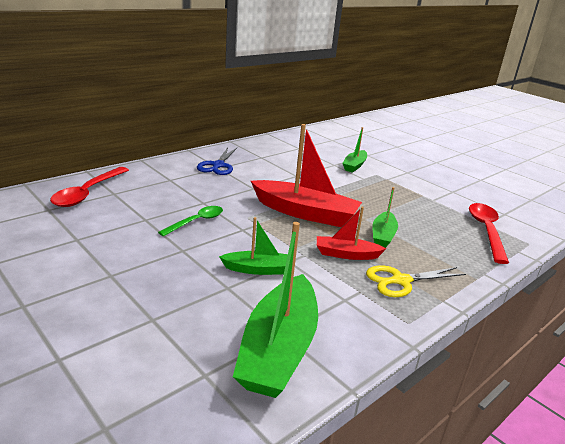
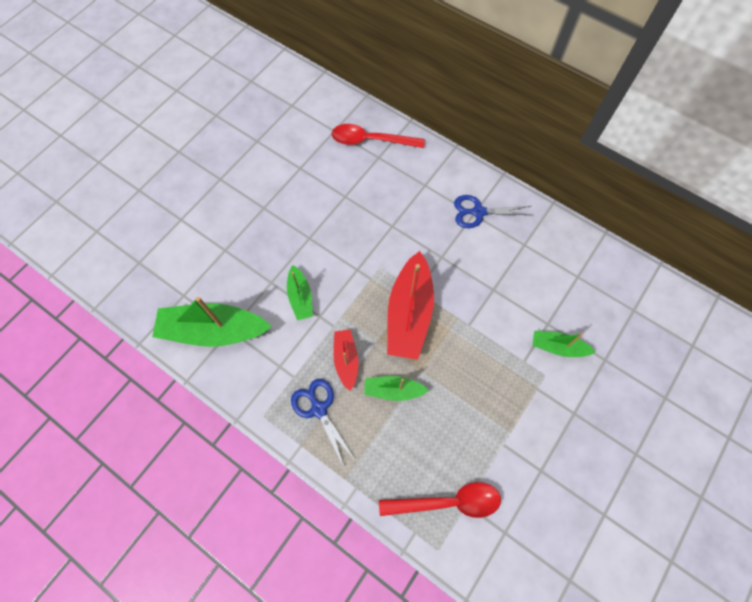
camera: 80 degrees right, 40 degrees up
(196, 221) = (356, 232): green spoon -> none
(400, 281) = (318, 409): yellow scissors -> blue scissors

